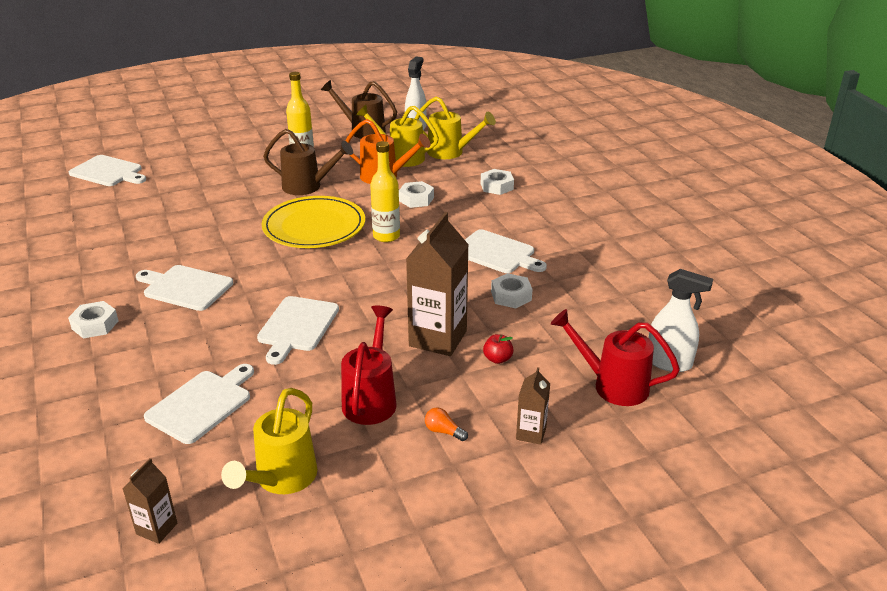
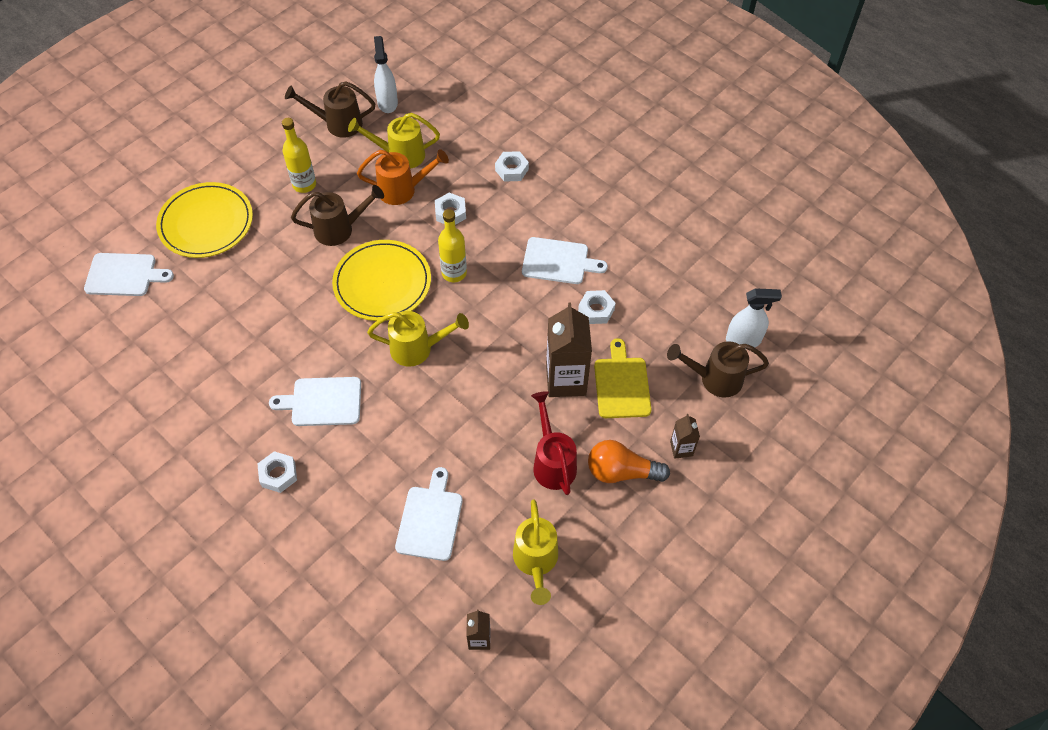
camera: 25 degrees left, 25 degrees up
(202, 159) = (206, 223): none -> yellow plate
(297, 326) = (448, 410): white cutting board -> none
(443, 431) = (621, 472): orange light bulb -> orange light bulb, size x2.25
(450, 152) = (442, 132): yellow watering can -> yellow watering can (417, 349)
(497, 359) = (621, 384): red apple -> yellow cutting board
(613, 385) = (715, 379): red watering can -> brown watering can

